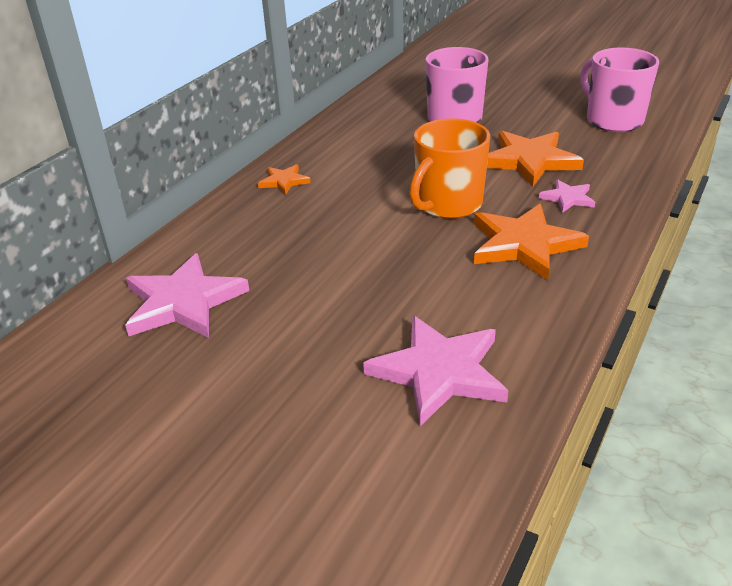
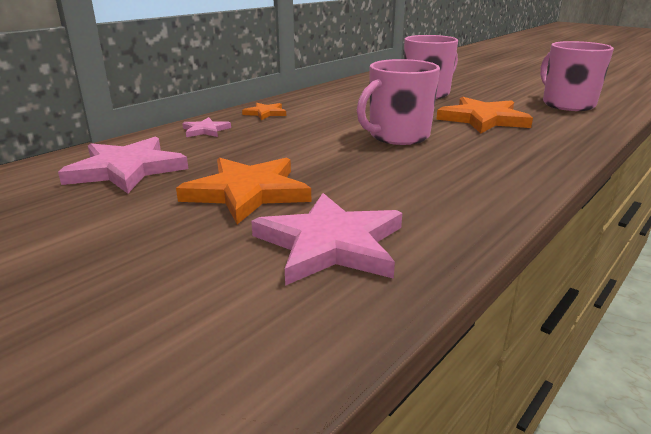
camera: 10 degrees right, 10 degrees down
(448, 204) = (397, 136): orange mug -> pink mug
(524, 244) = (459, 166): orange star -> orange star (247, 192)
(568, 198) = (512, 142): pink star -> pink star (205, 130)

